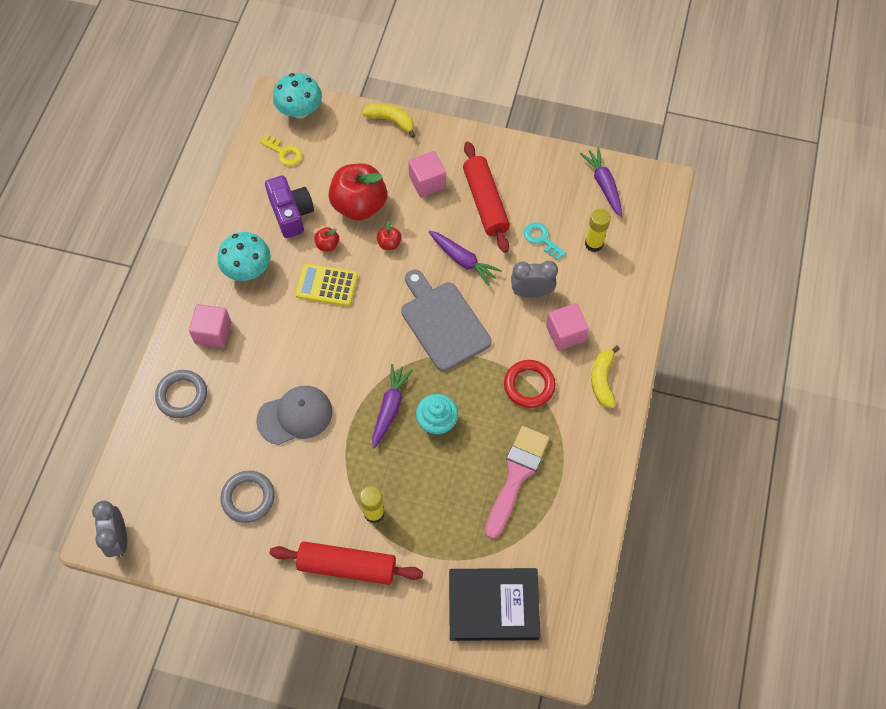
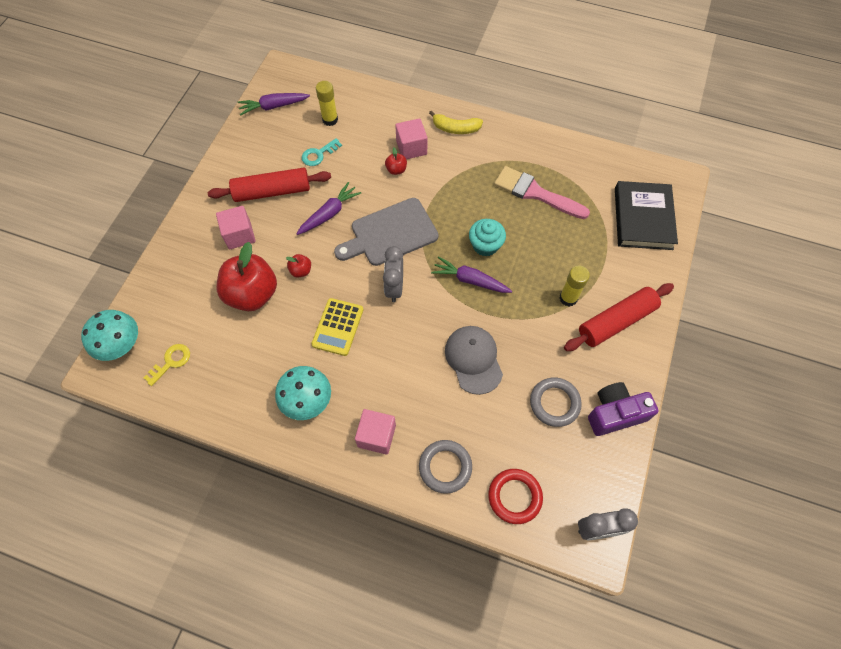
camera: 85 degrees left, 0 degrees up
(291, 213) = (248, 357): purple camera -> purple camera (615, 413)
(327, 245) = (292, 324): red apple -> red apple (396, 170)
(347, 566) = (616, 321): red rolling pin -> red rolling pin turned 45 degrees clockwise
(391, 121) = (159, 261): yellow banana -> none
(529, 385) = (456, 177): red ring -> red ring (514, 496)
(531, 292) = (369, 166): grey clock -> grey clock (394, 287)

